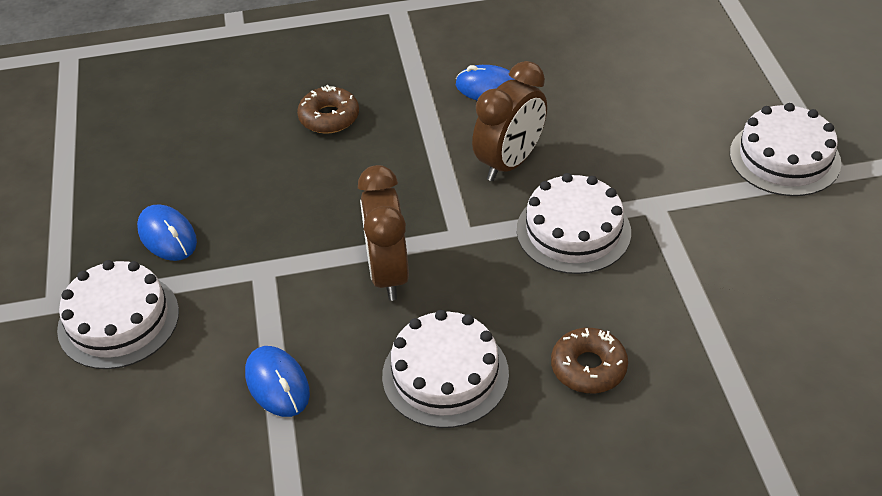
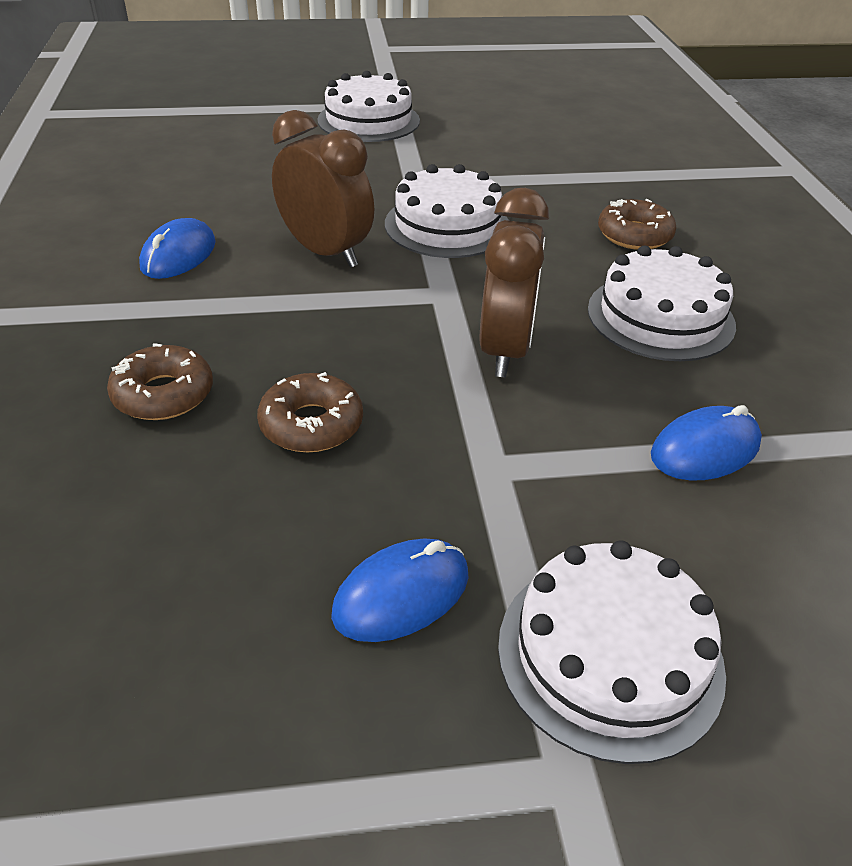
camera: 90 degrees left, 5 degrees down
(302, 184) = (311, 424): none -> brown donut
(388, 273) = (505, 350): brown clock -> brown clock turned 75 degrees counterclockwise

